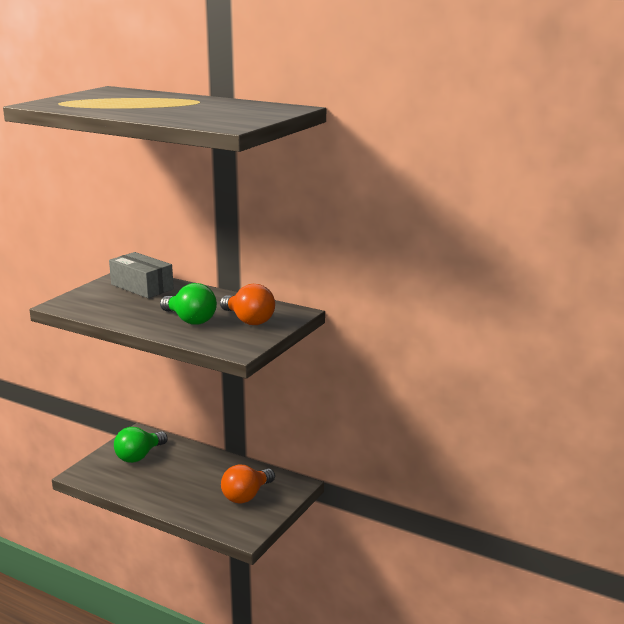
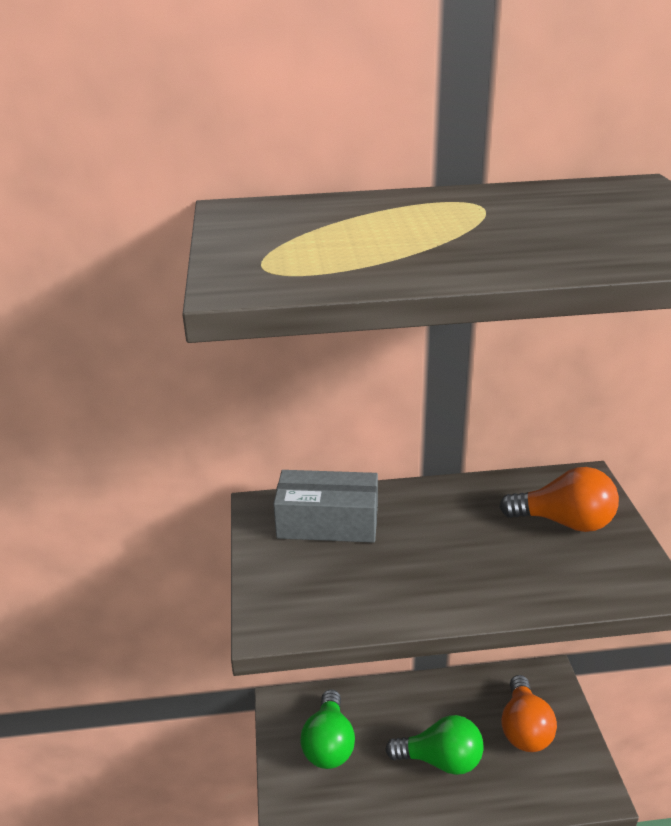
camera: 35 degrees left, 10 degrees up
(190, 320) = (499, 559): green light bulb -> green light bulb (441, 760)

